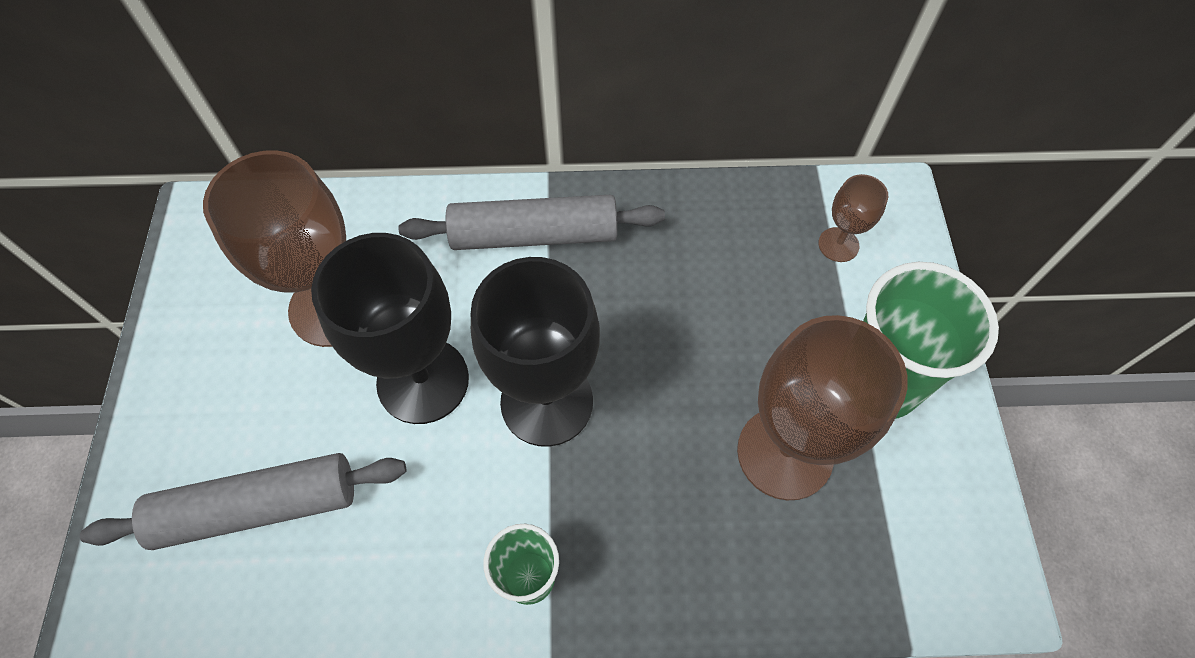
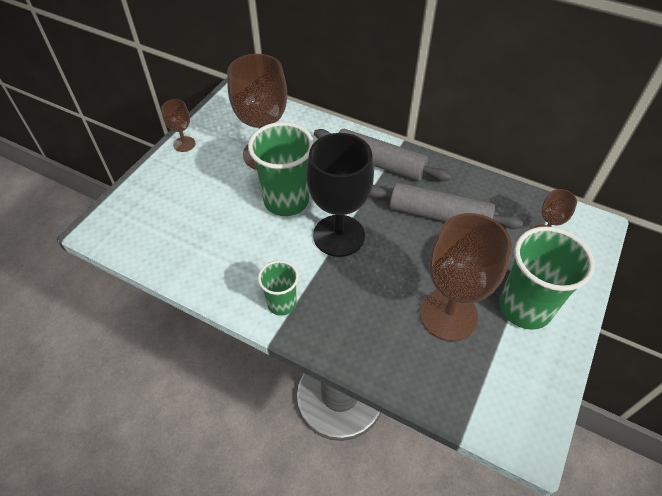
camera: 30 degrees right, 10 degrees down
(167, 358) = (184, 144): none -> brown goblet
(258, 507) = (183, 217): grey rolling pin -> grey rolling pin (439, 215)
(423, 381) = (286, 201): black goblet -> green cup

